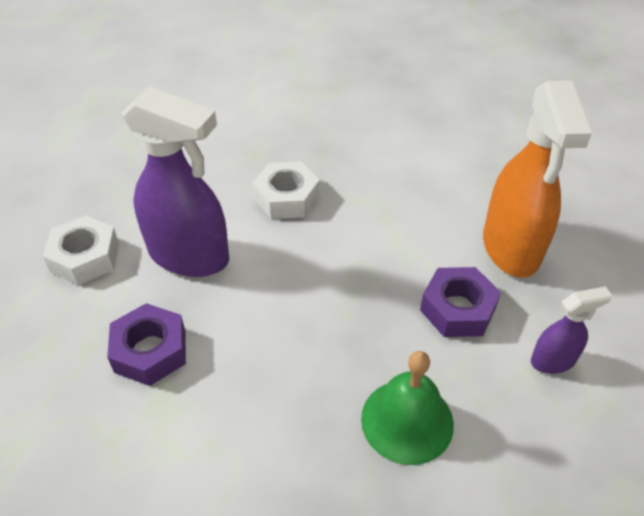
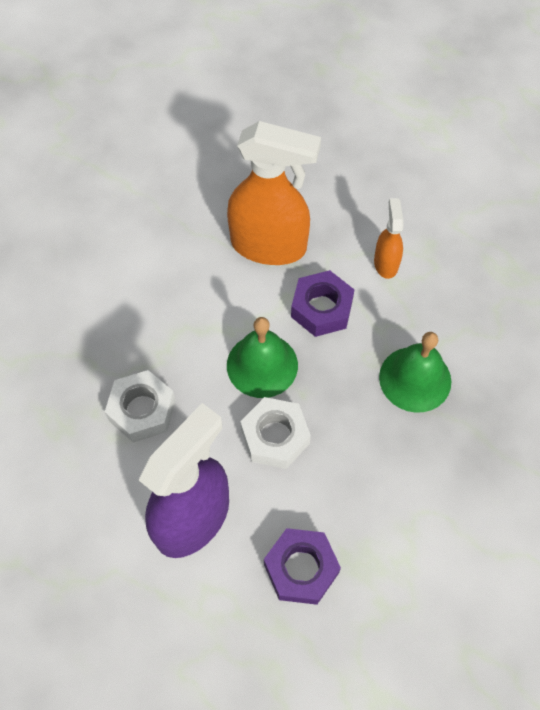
camera: 75 degrees left, 15 degrees up
(85, 257) = (161, 627): white nut -> white nut (275, 437)
(366, 272) = (262, 365): none -> green bell
(553, 360) = (386, 263): purple spray bottle -> orange spray bottle

